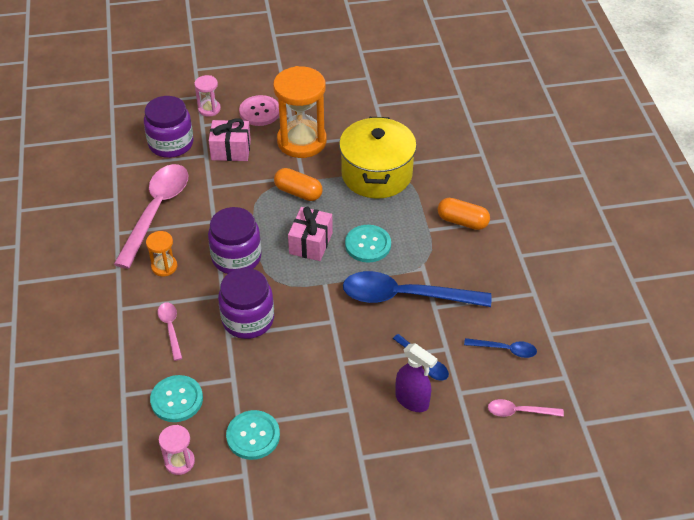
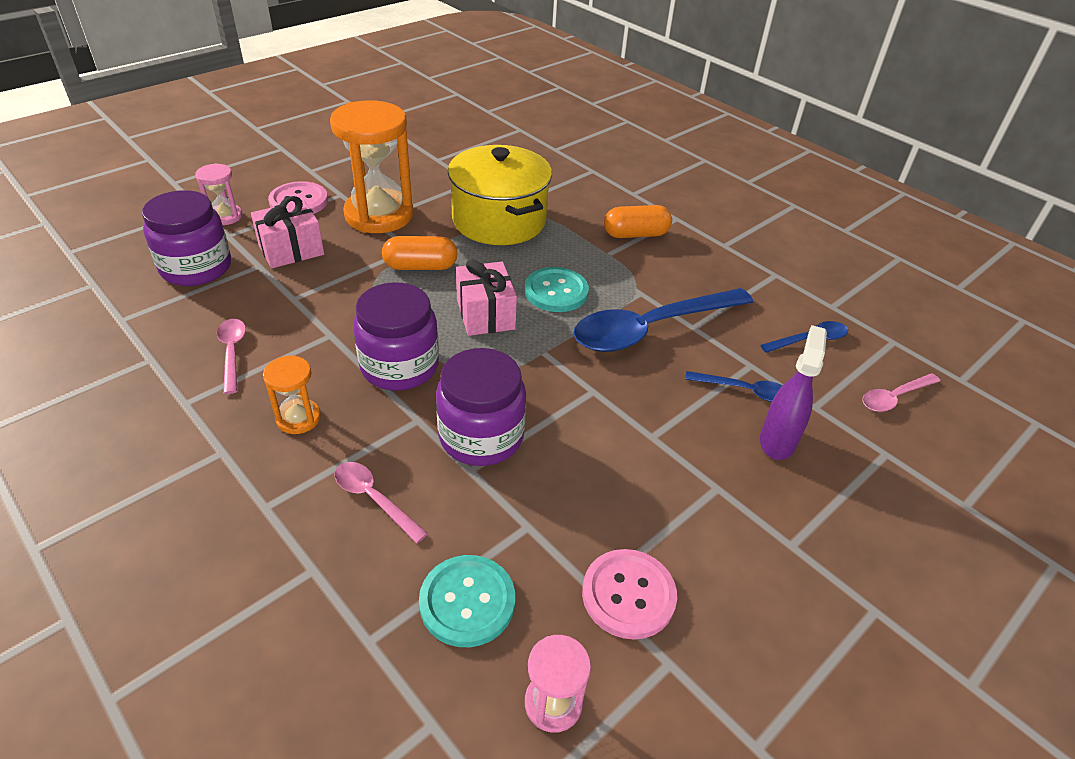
camera: 35 degrees left, 5 degrees down
(156, 211) = (232, 353): pink spoon -> pink spoon, size x0.47
(253, 436) = (628, 595): turquoise button -> pink button
(412, 401) = (777, 441): purple spray bottle -> purple spray bottle turned 75 degrees counterclockwise

